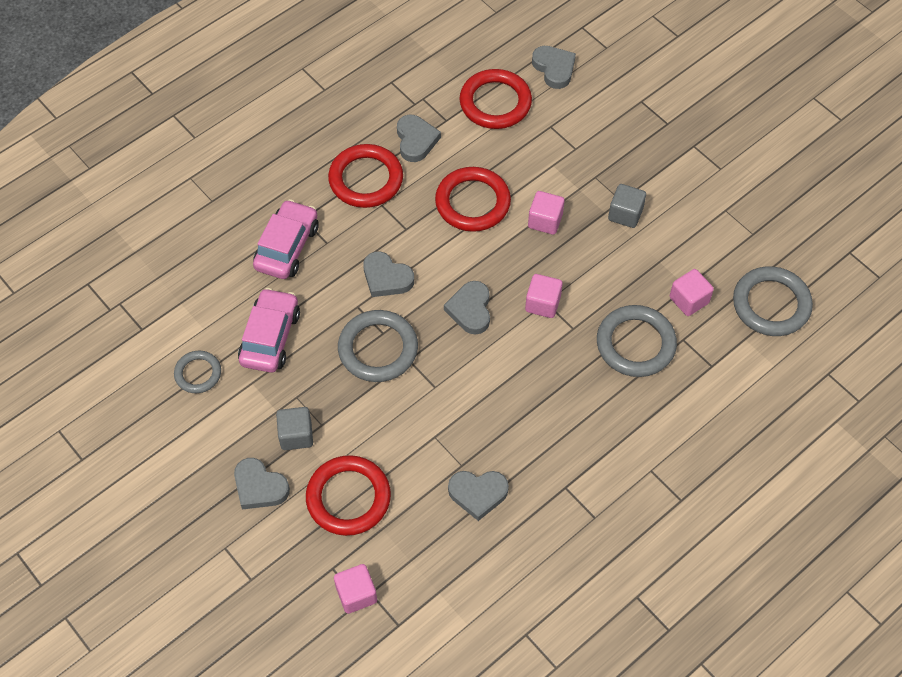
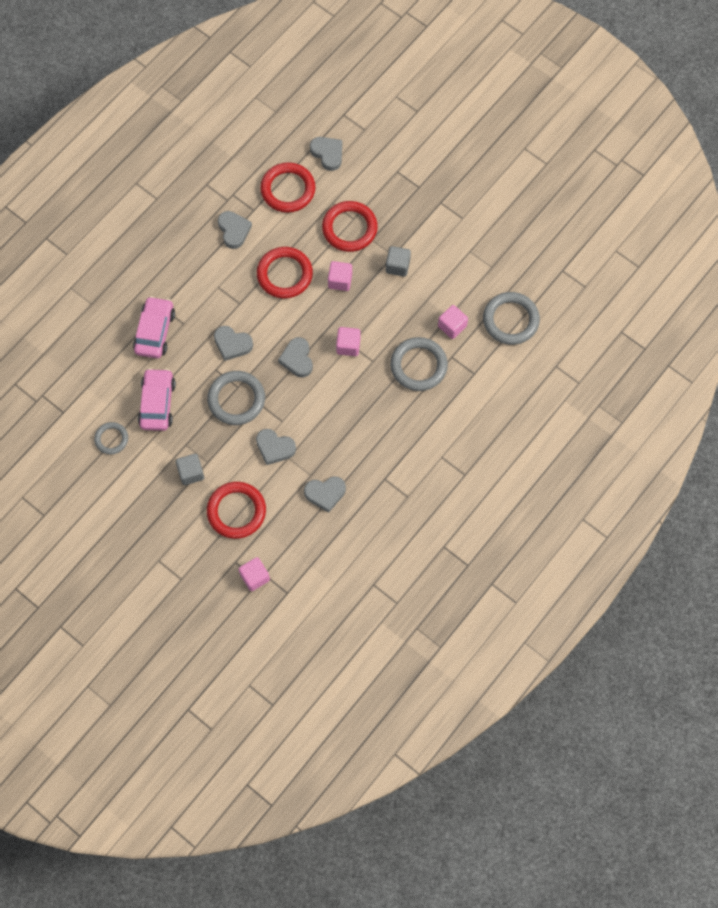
camera: 10 degrees left, 10 degrees up
(259, 487) = (173, 514): grey heart -> grey heart (275, 448)
(366, 179) = (202, 268): red ring -> red ring (349, 228)

